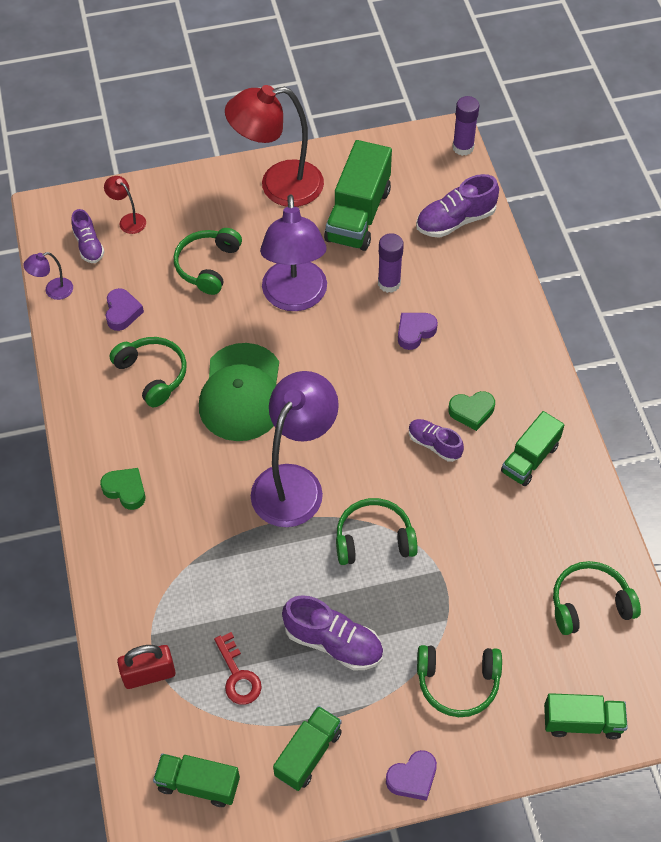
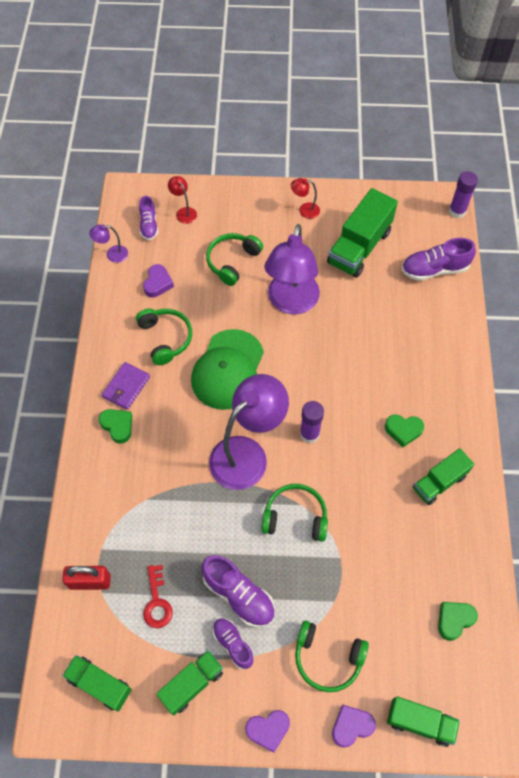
camera: 15 degrees right, 5 degrees up
(122, 442) = (126, 387): none -> purple wallet
(278, 186) = (304, 210): red lamp -> red lamp, size x0.42
(389, 283) = (367, 308): purple glue stick -> purple glue stick (309, 434)
(415, 332) = (376, 353): purple heart -> purple heart (351, 726)
(434, 444) = (365, 450): purple shoe -> purple shoe (233, 644)
(589, 604) = (454, 620): green headphones -> green heart

